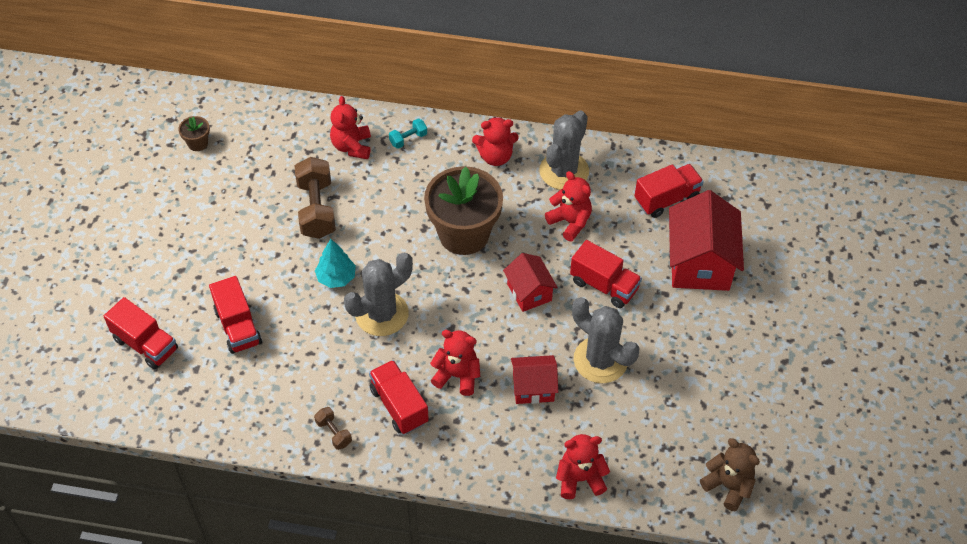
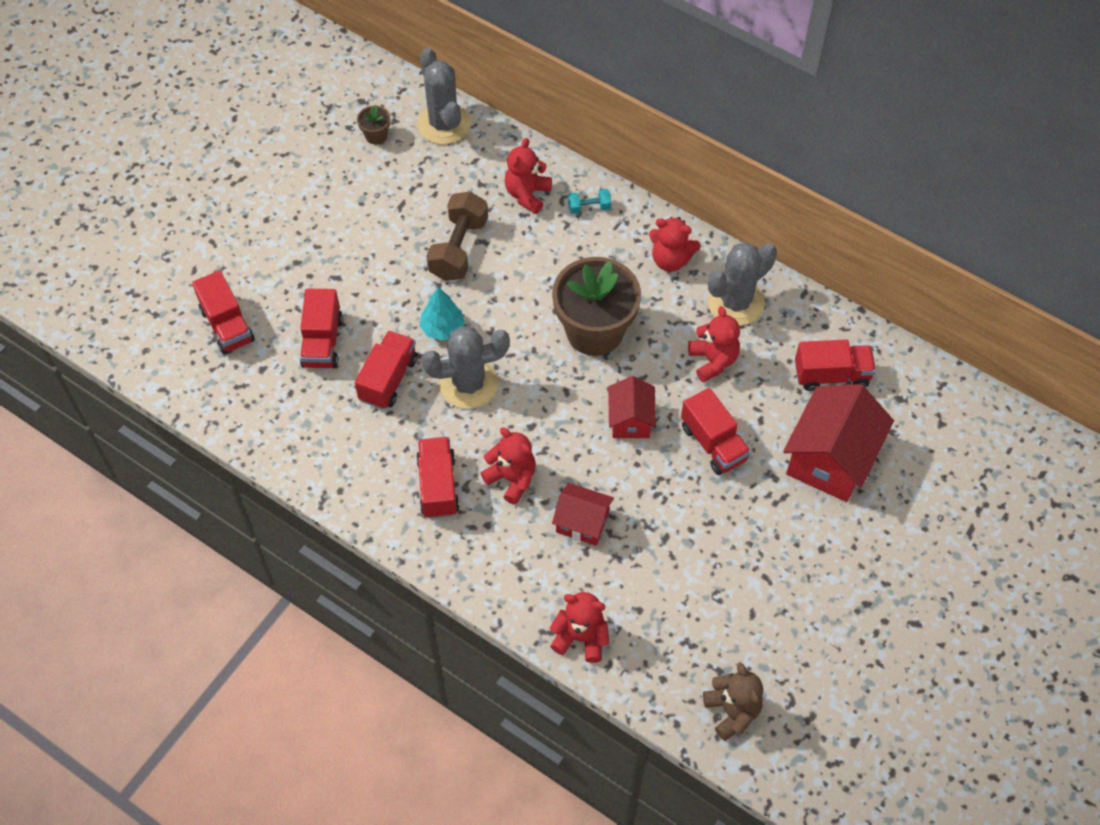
camera: 25 degrees right, 5 degrees up
(311, 336) = (388, 379): none -> red truck
(334, 433) = (361, 487): brown dumbbell -> none
(600, 360) = (667, 522): grey cactus -> grey cactus (443, 124)

